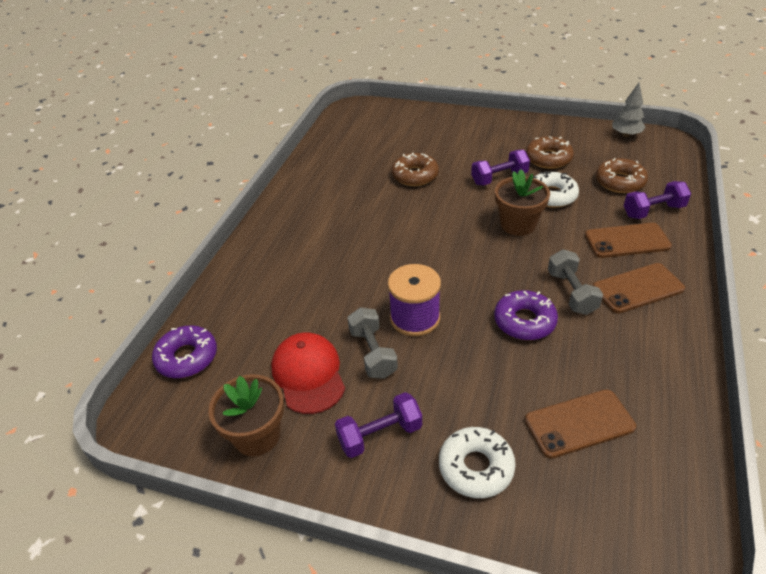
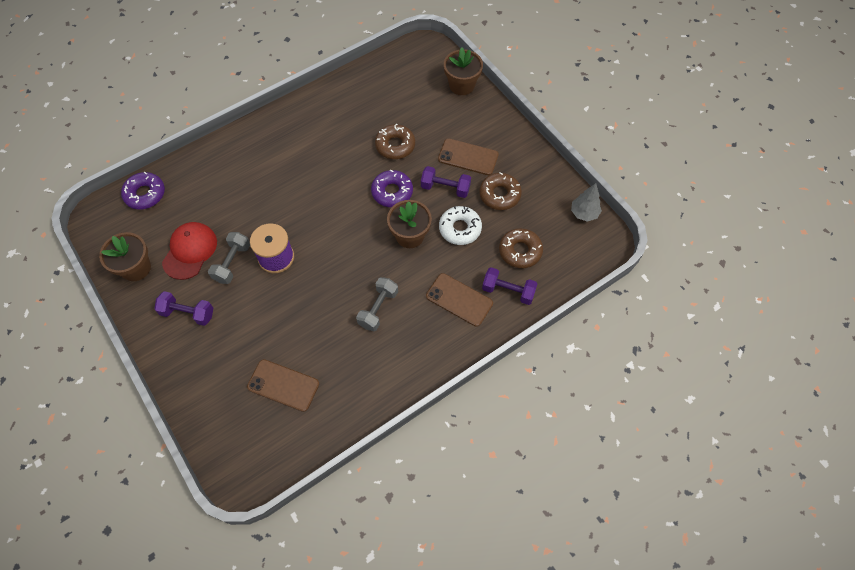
camera: 35 degrees right, 20 degrees up
(417, 114) = (461, 85): none -> brown flower pot
(476, 467) = (211, 366): white donut -> none
(524, 321) = (329, 306): purple donut -> purple donut (392, 192)
(637, 288) = (419, 336): brown phone -> brown phone (468, 157)

